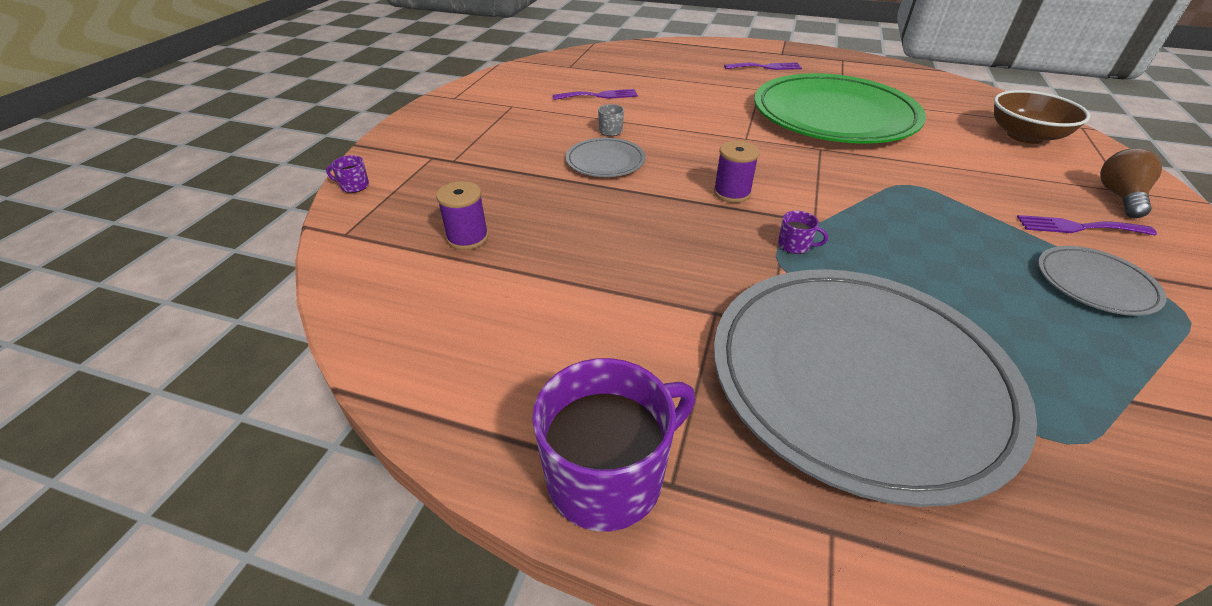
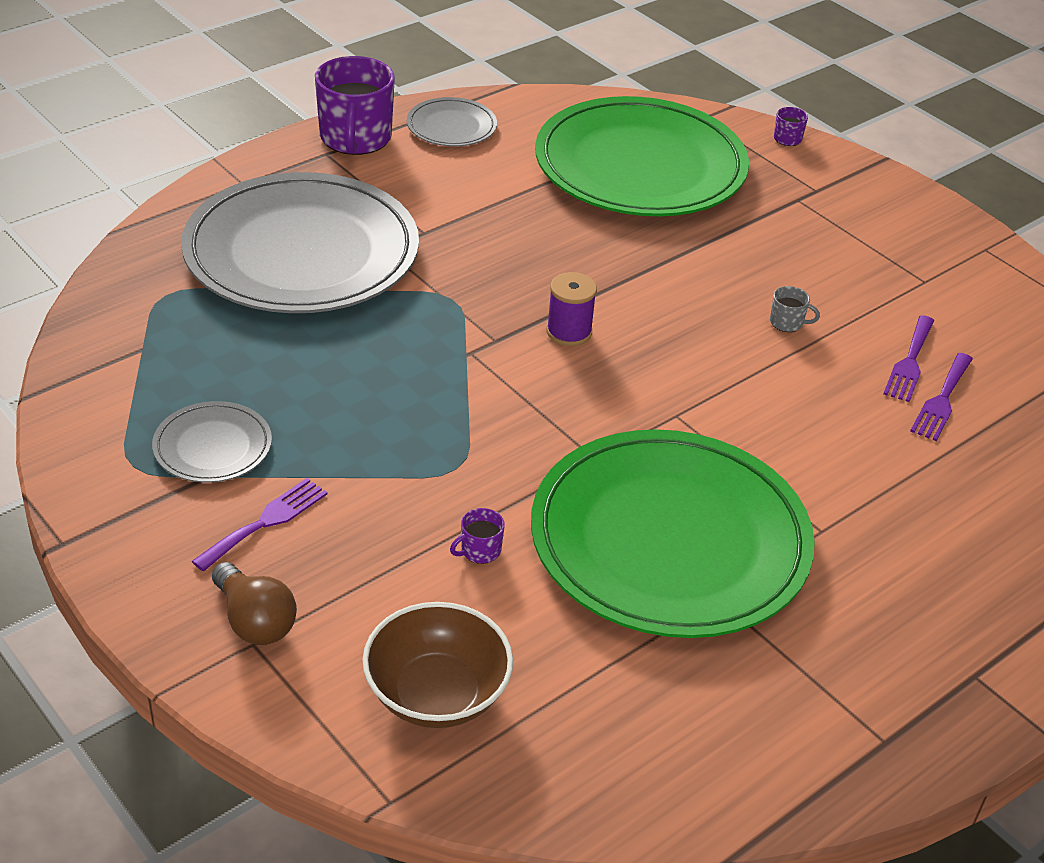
camera: 120 degrees right, 0 degrees up
(467, 238) = (640, 166): purple spool -> green plate
(605, 161) = (712, 286): grey plate -> grey plate (451, 126)
(766, 67) = (914, 602): purple fork -> purple fork (942, 400)
(794, 245) = (451, 316): purple mug -> purple mug (480, 550)

